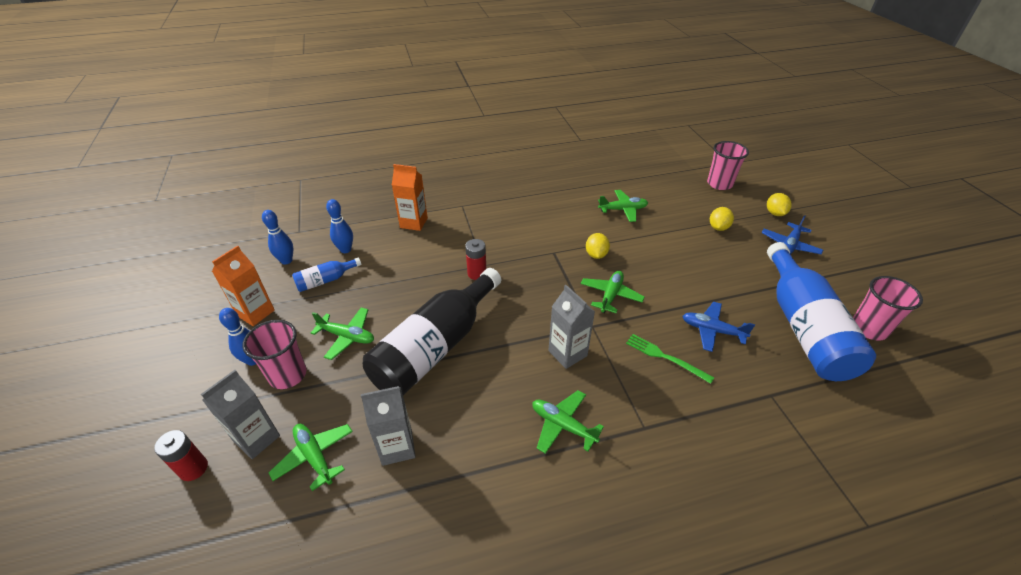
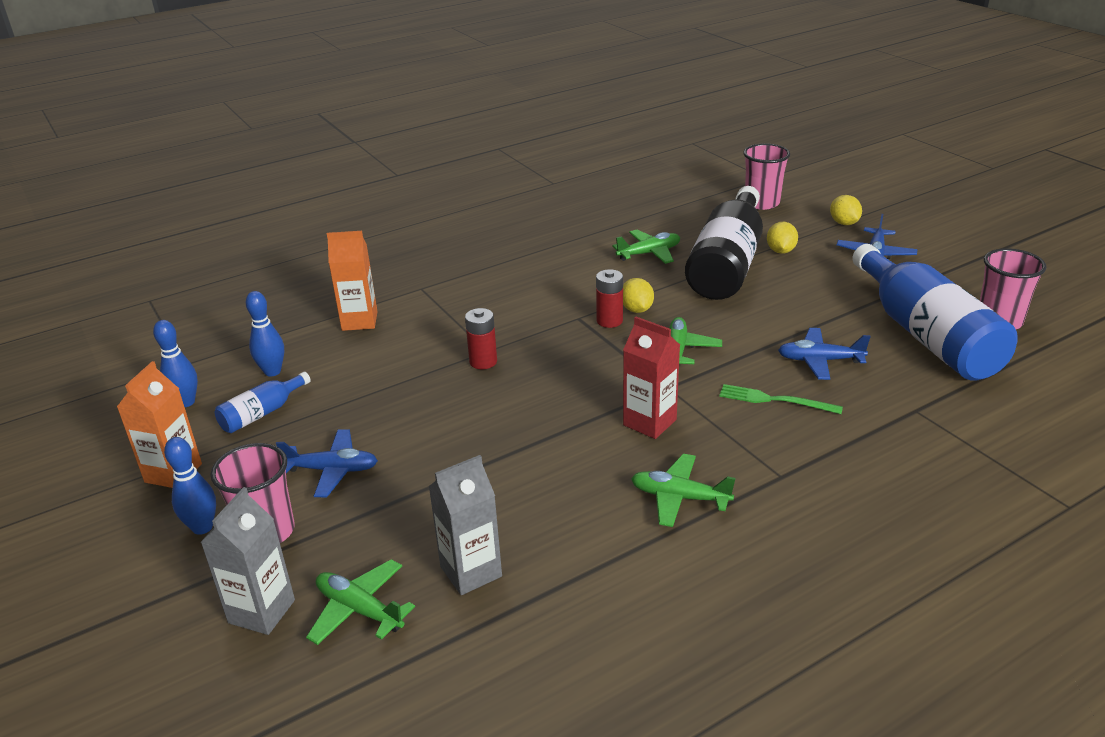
camera: 15 degrees left, 10 degrees down
(193, 468) = (184, 667): red battery -> red battery (609, 321)
(347, 337) = (332, 470): green plane -> blue plane
(436, 347) = (467, 454): black bottle -> black bottle (727, 264)
(567, 353) = (649, 422): grey carton -> red carton

